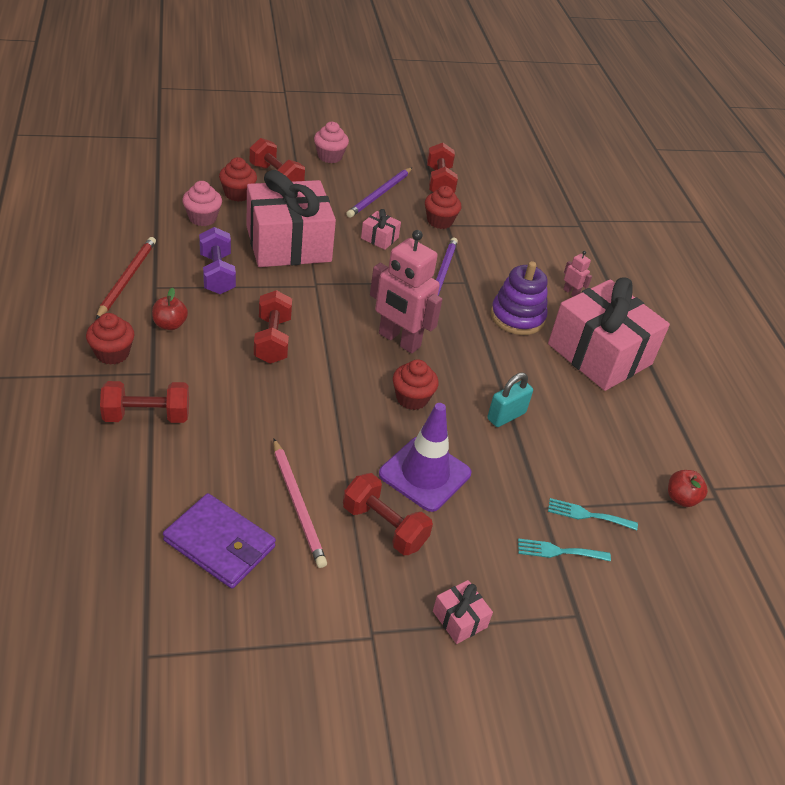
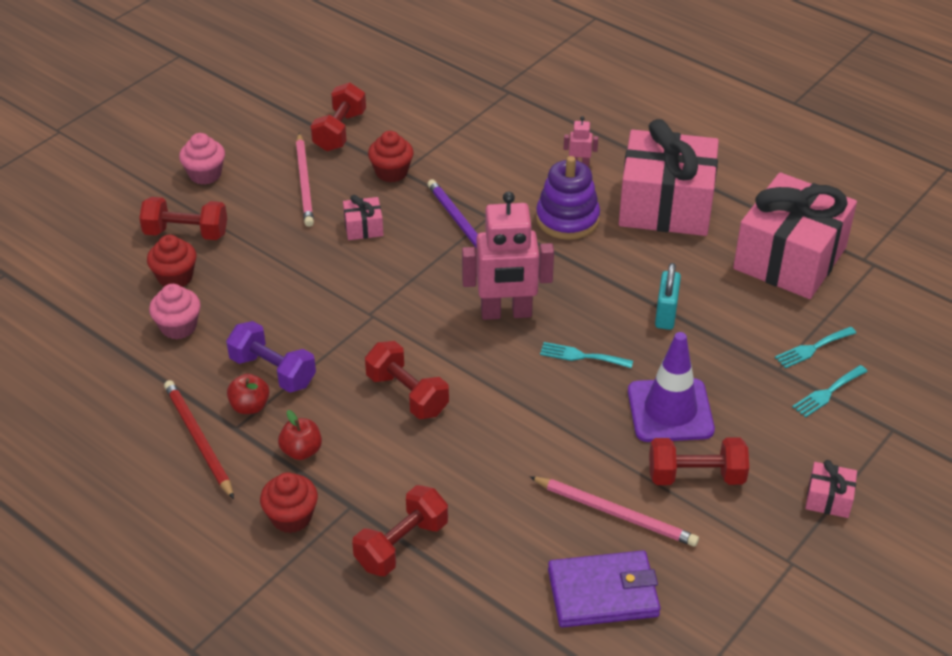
camera: 35 degrees left, 0 degrees up
(288, 244) = (294, 294): pink gift -> pink gift (790, 258)
(379, 194) = (304, 182): purple pencil -> pink pencil
(412, 398) = (581, 356): red cupcake -> turquoise fork
(439, 182) = (340, 131): red dumbbell -> red dumbbell turned 60 degrees clockwise
(681, 498) = (854, 284): red apple -> red apple (250, 406)

